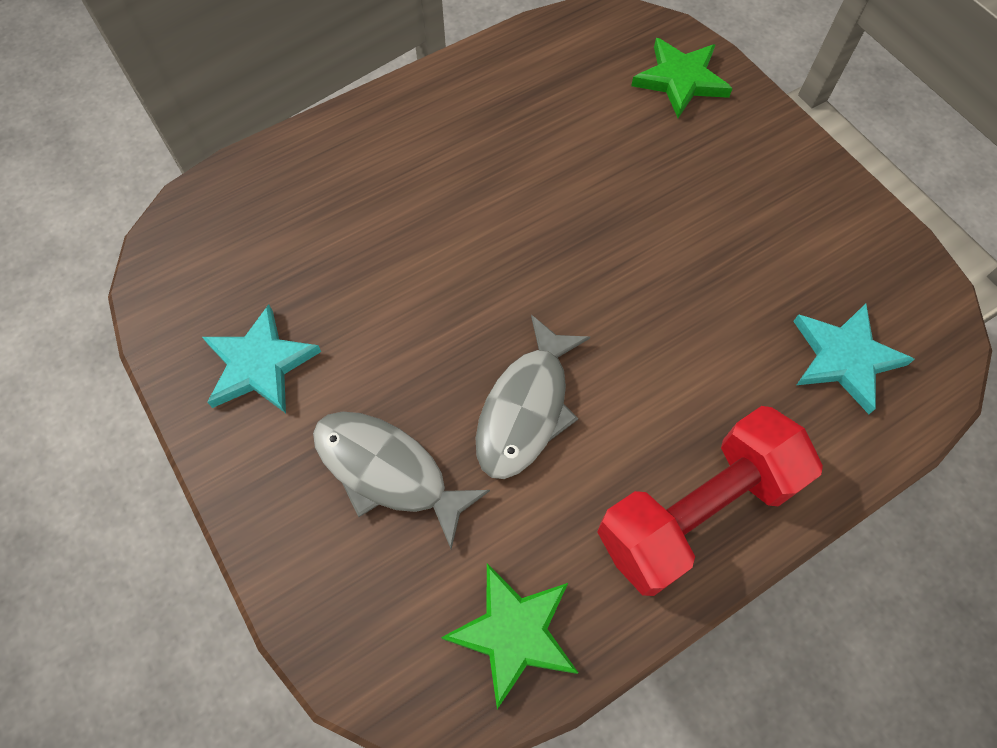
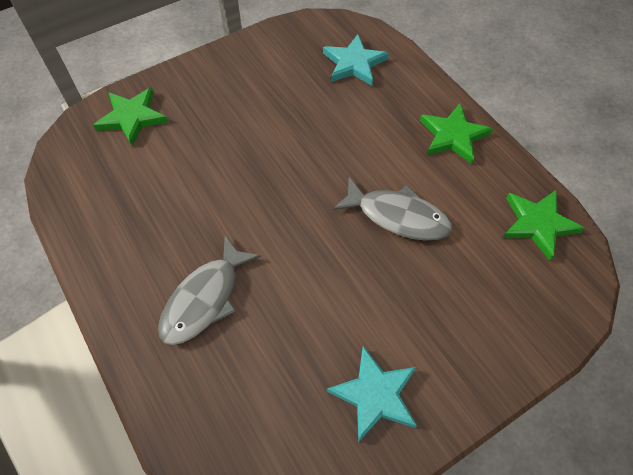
camera: 90 degrees left, 5 degrees down
(388, 471) = (450, 296): grey fish -> grey fish (205, 299)
(696, 511) = (453, 136): red dumbbell -> green star

